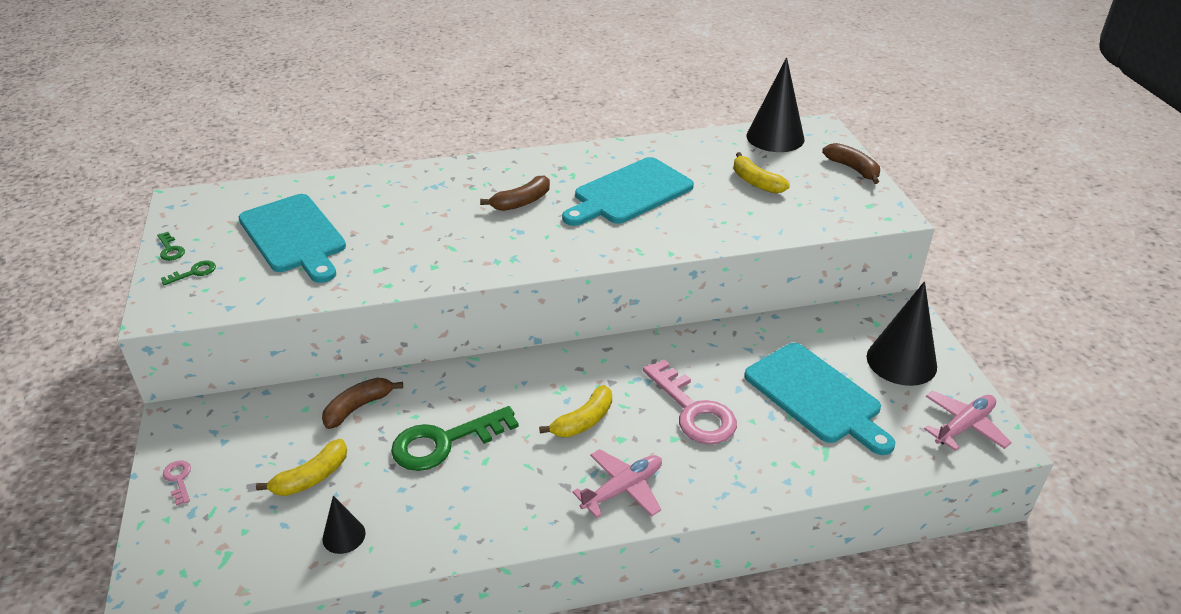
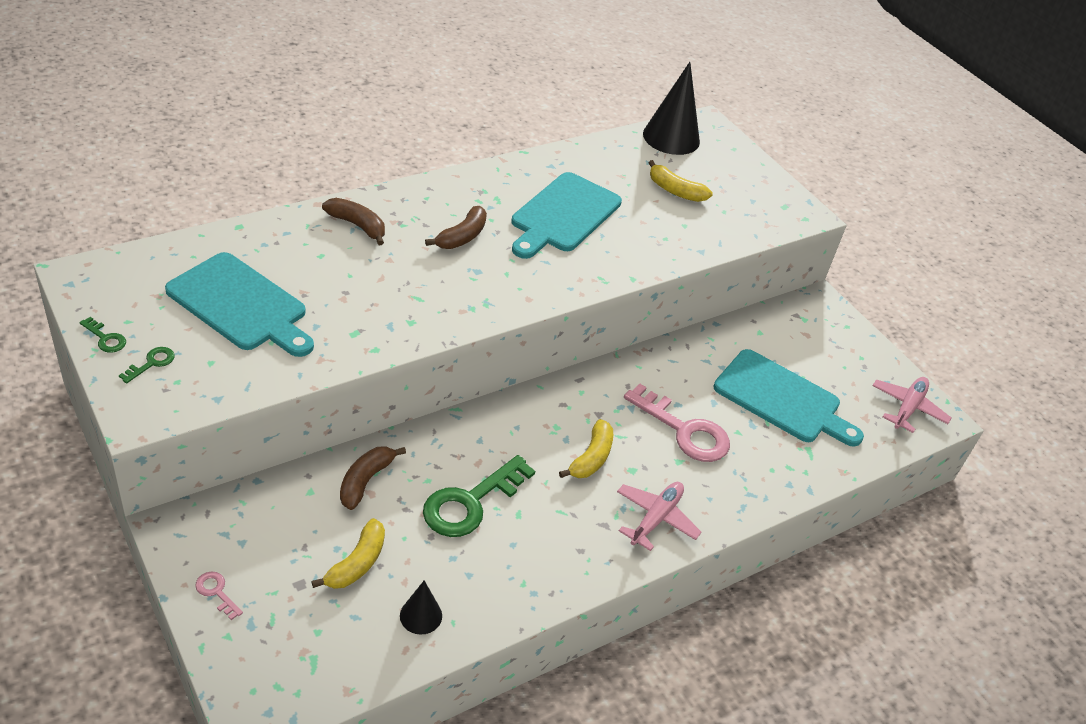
camera: 25 degrees left, 5 degrees up
(853, 169) = (755, 168): brown banana -> brown banana (358, 225)
(901, 361) = (838, 354): black cone -> none

